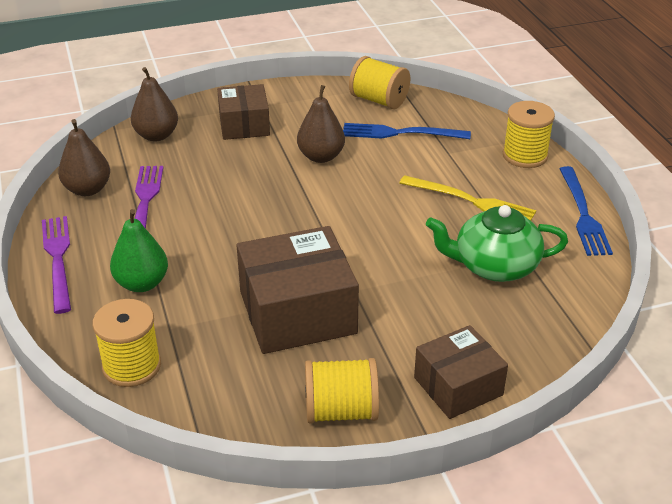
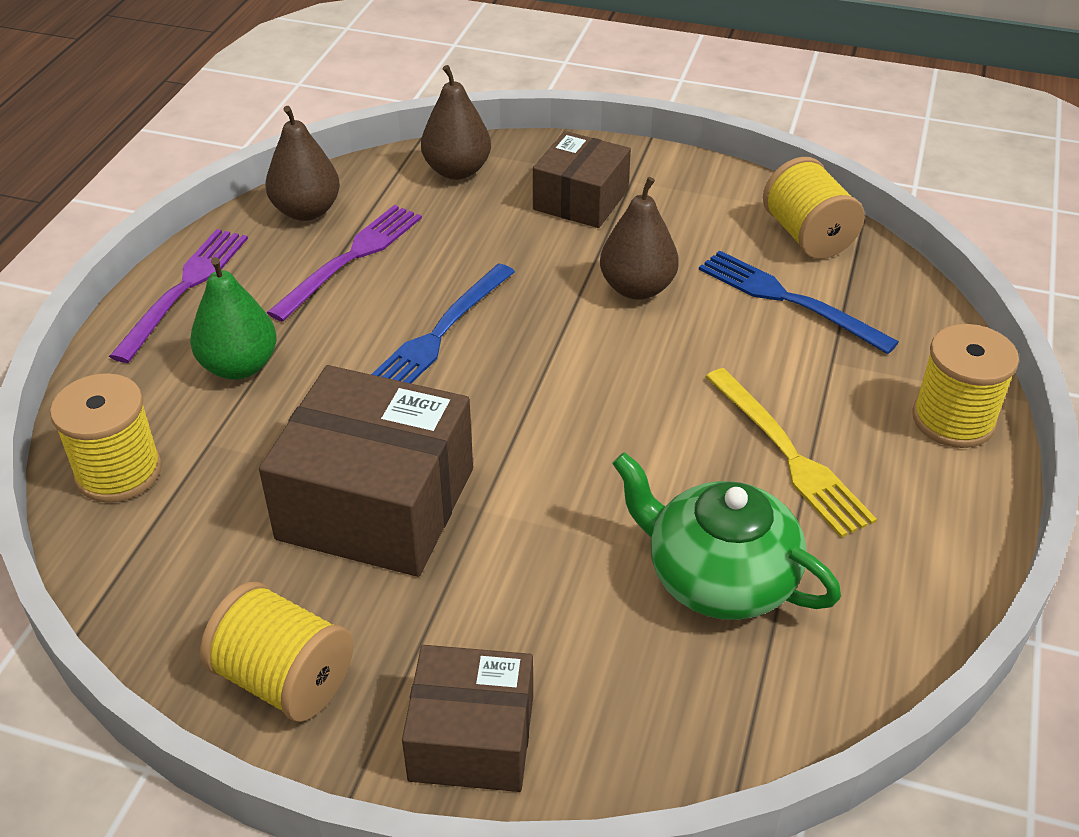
camera: 35 degrees right, 5 degrees up
(583, 214) = (954, 564): blue fork -> blue fork (439, 334)

